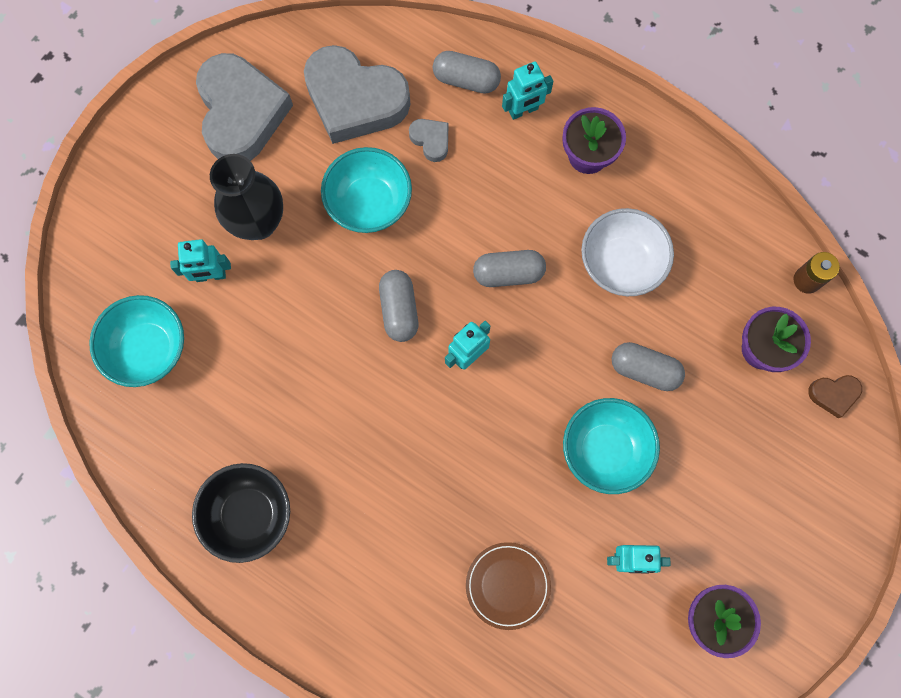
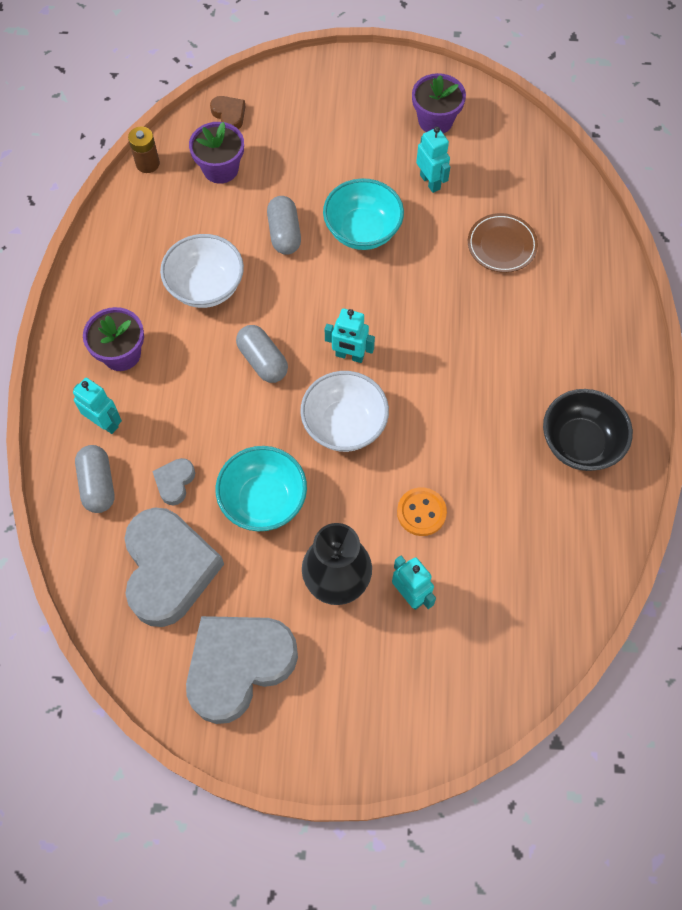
camera: 120 degrees left, 10 degrees down
(148, 349) = (507, 606): turquoise bowl -> none
(275, 328) = (421, 512): none -> orange button
(399, 310) = (344, 425): grey capsule -> white bowl

